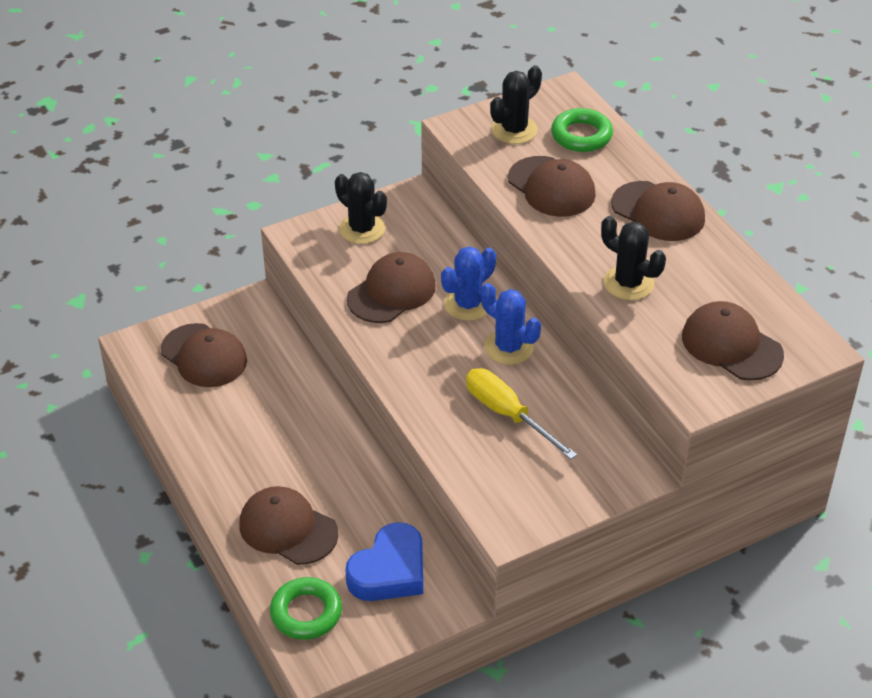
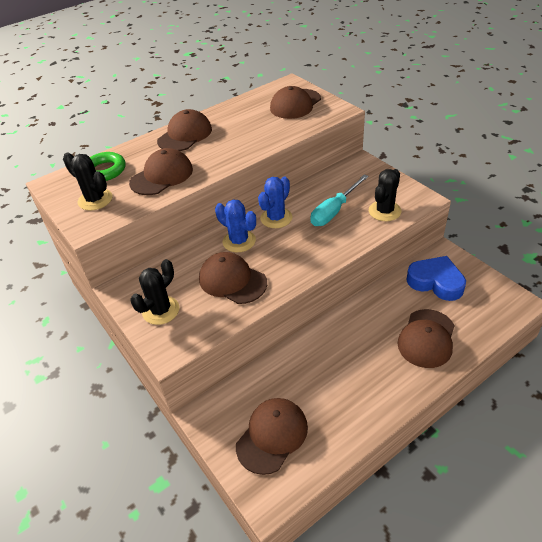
camera: 95 degrees left, 0 degrees up
(306, 613) = (487, 314): green ring -> none
(507, 414) = (334, 211): yellow screwdriver -> turquoise screwdriver
(628, 283) = (253, 138): black cactus -> black cactus (384, 211)

